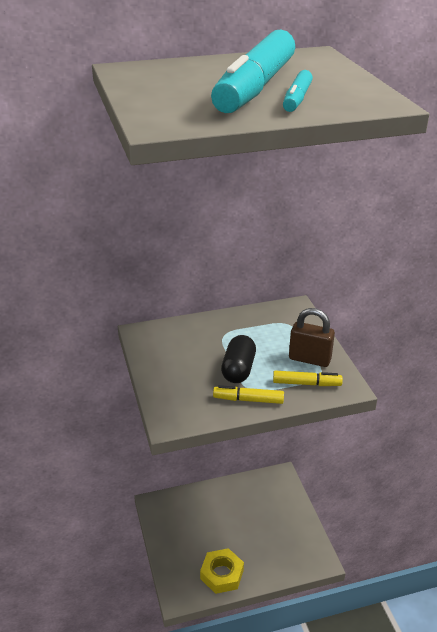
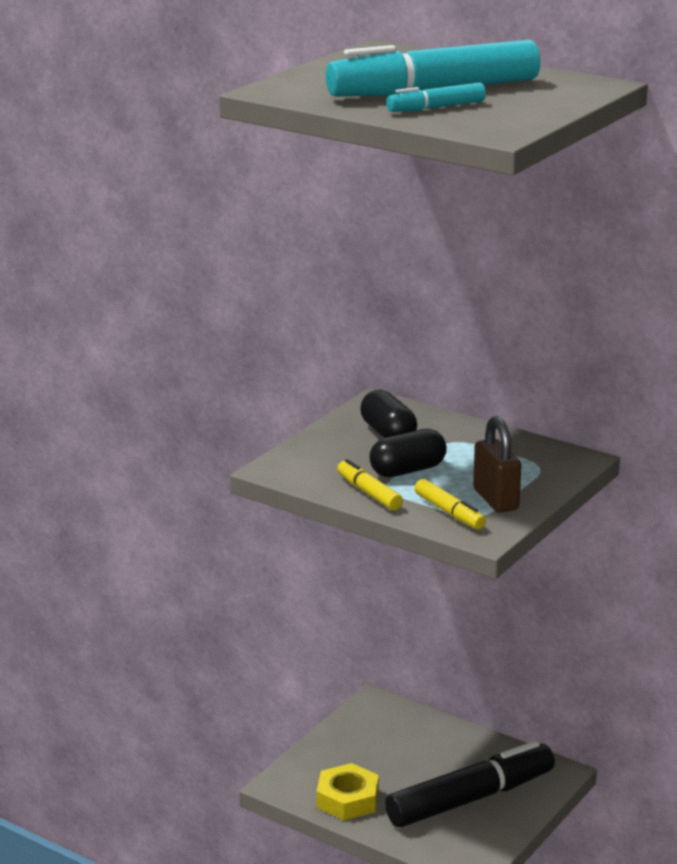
camera: 50 degrees right, 10 degrees down
(185, 351) = (388, 433): none -> black capsule
(270, 523) = (471, 799): none -> black marker

